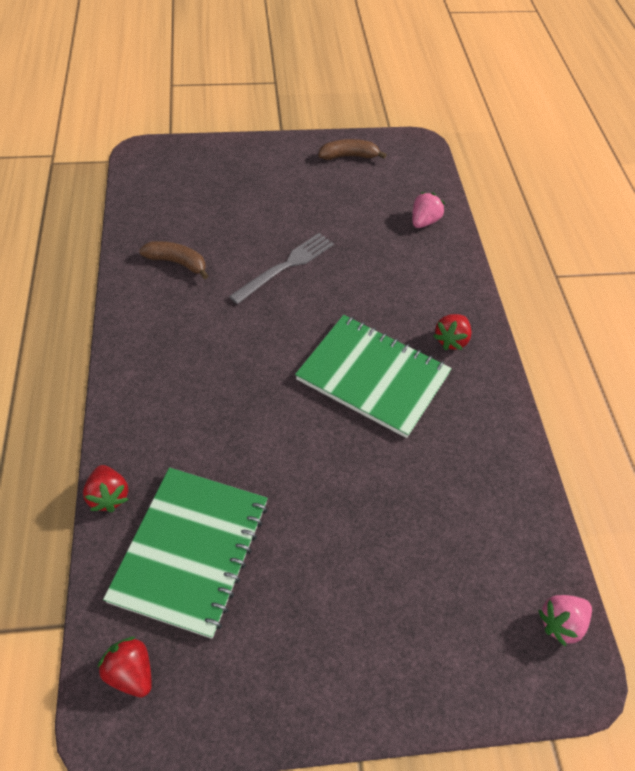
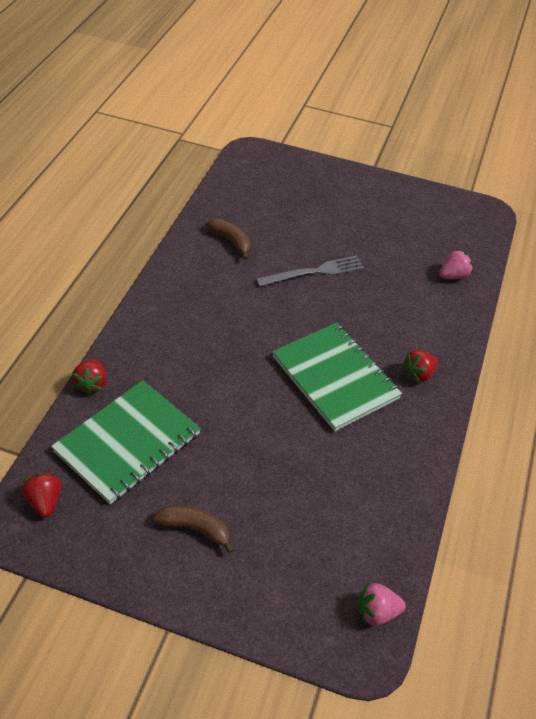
camera: 25 degrees right, 5 degrees down
(349, 156) = (419, 204): brown banana -> brown banana (195, 529)

